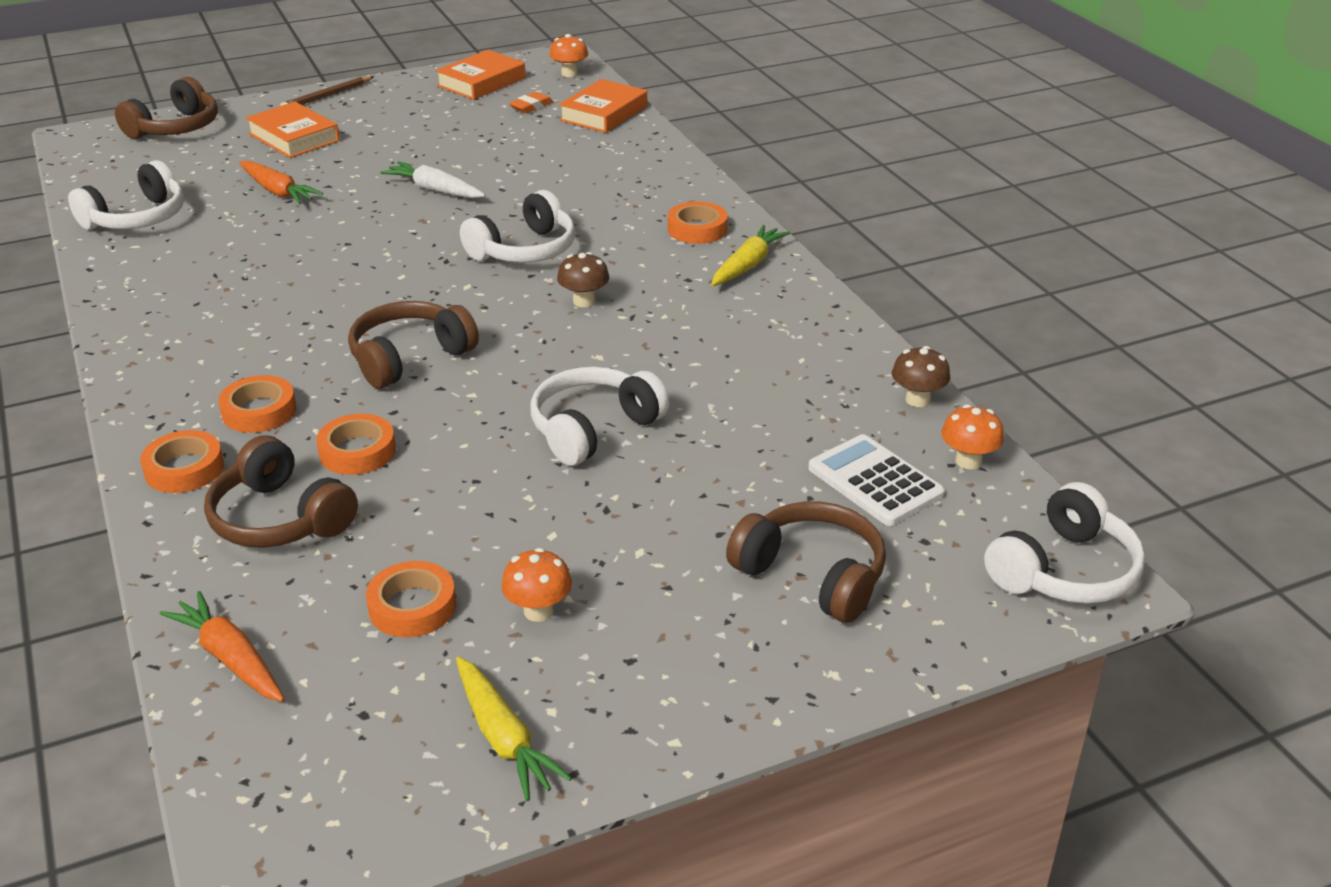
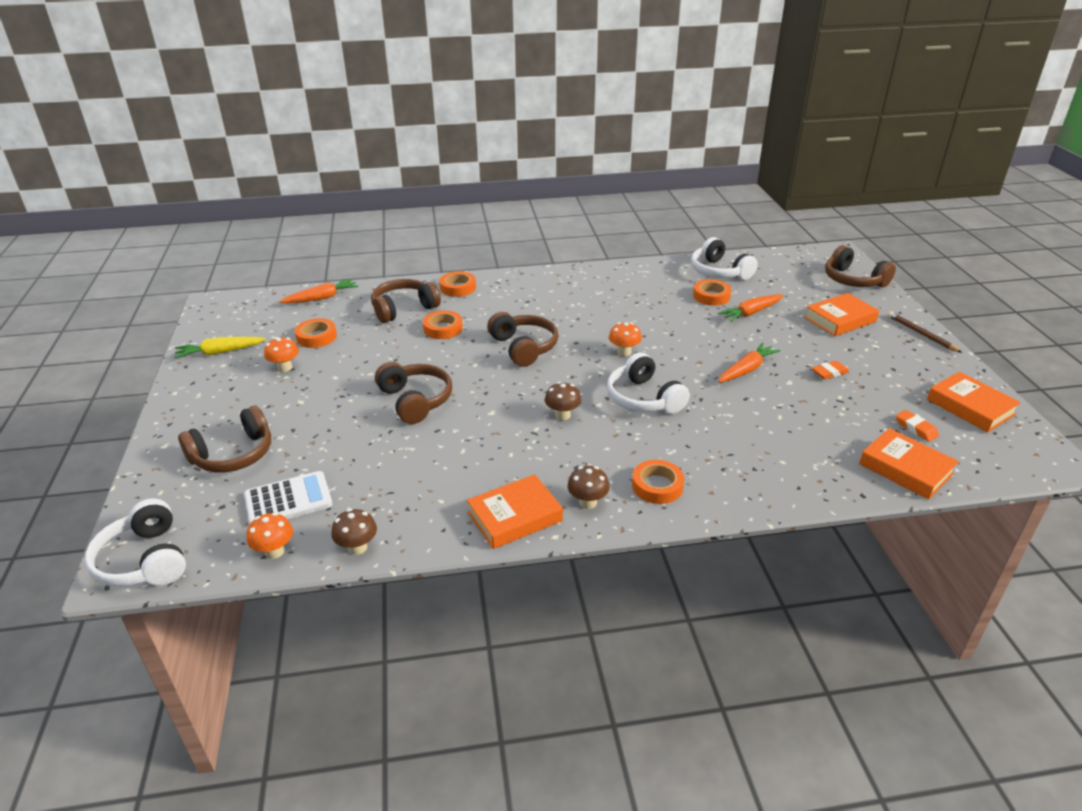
camera: 105 degrees right, 0 degrees up
(259, 411) = (495, 305): orange tape -> orange tape (711, 296)
(430, 144) = (829, 373): none -> orange eraser
(434, 190) = (746, 369): white carrot -> orange carrot
(569, 74) = (1007, 460): orange mushroom -> orange mushroom (624, 352)
(593, 429) = (415, 400): white headphones -> brown headphones
(747, 265) = (587, 502): yellow carrot -> brown mushroom
(799, 305) = (515, 517): none -> orange book

